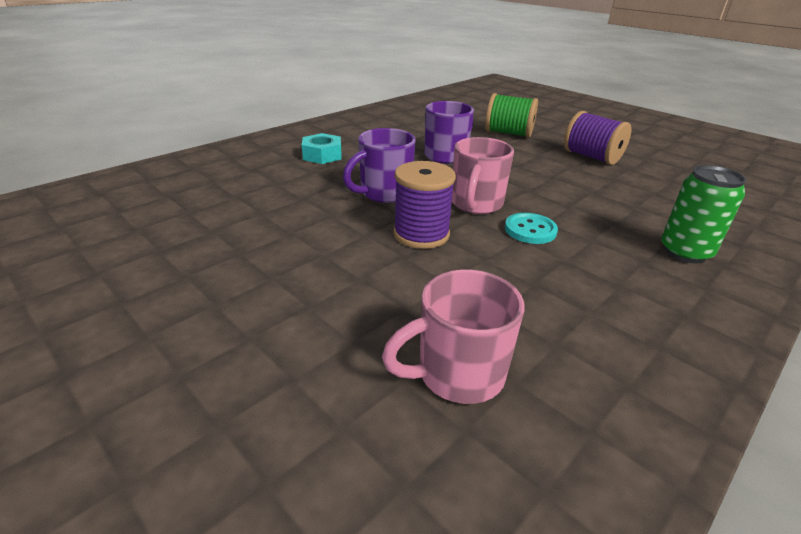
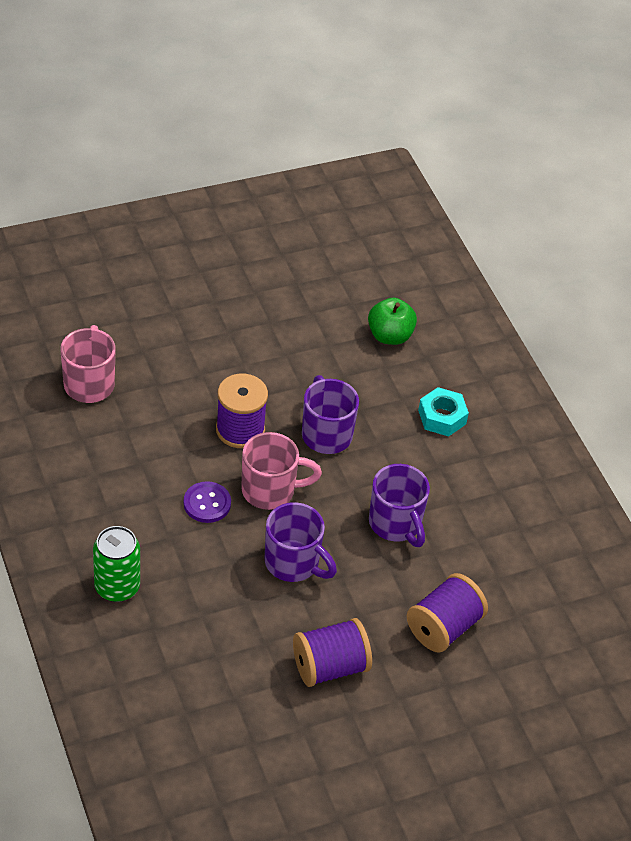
camera: 110 degrees right, 15 degrees up
(232, 187) = (390, 336): none -> green apple
(476, 204) = (270, 490): pink mug -> pink mug turned 135 degrees clockwise
(508, 133) = (443, 627): green spool -> purple spool
(530, 230) = (207, 503): turquoise button -> purple button
(532, 182) = (293, 563): none -> purple mug

